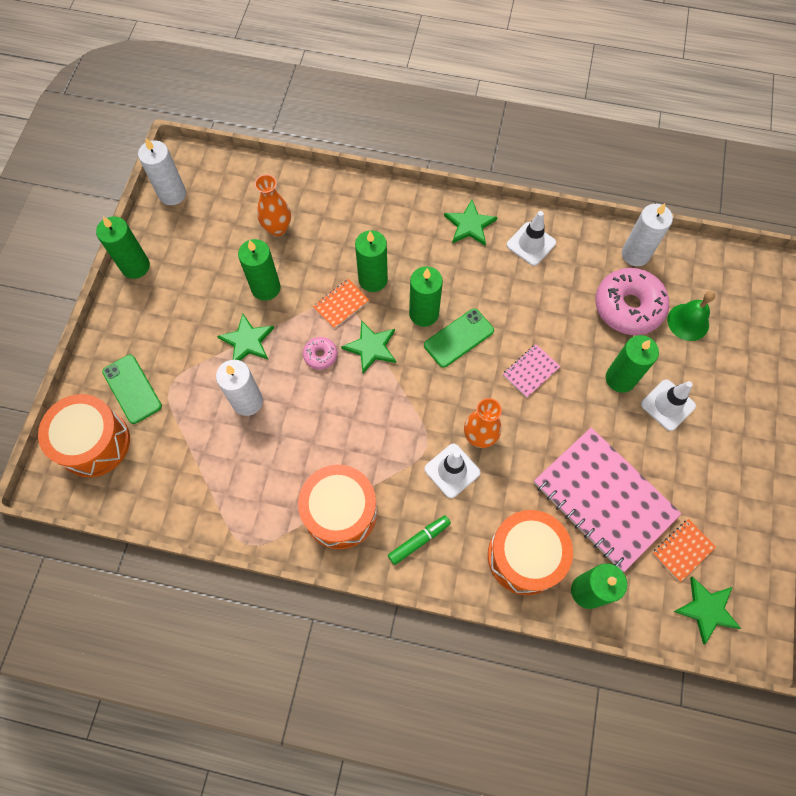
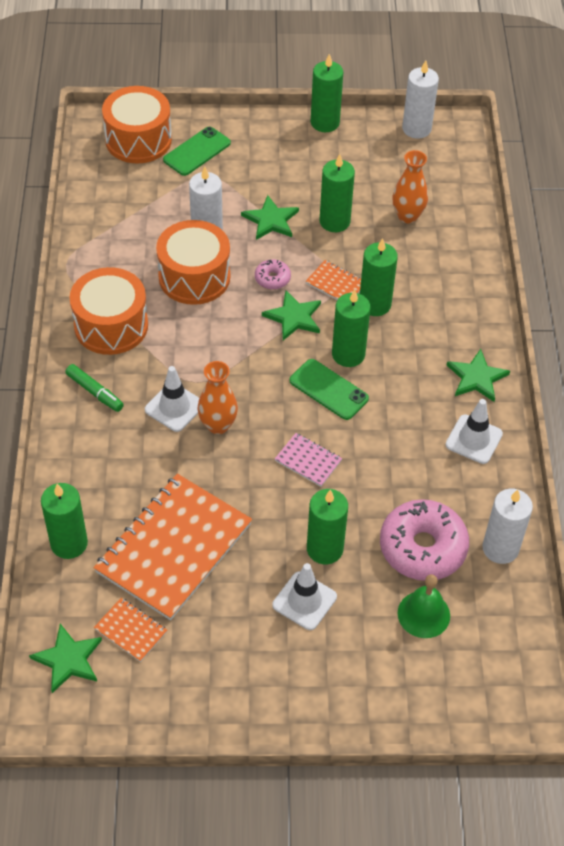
camera: 75 degrees right, 15 degrees down
(525, 556) = (96, 483): orange drum -> orange drum (194, 277)
(604, 499) = (174, 548): pink notebook -> orange notebook

